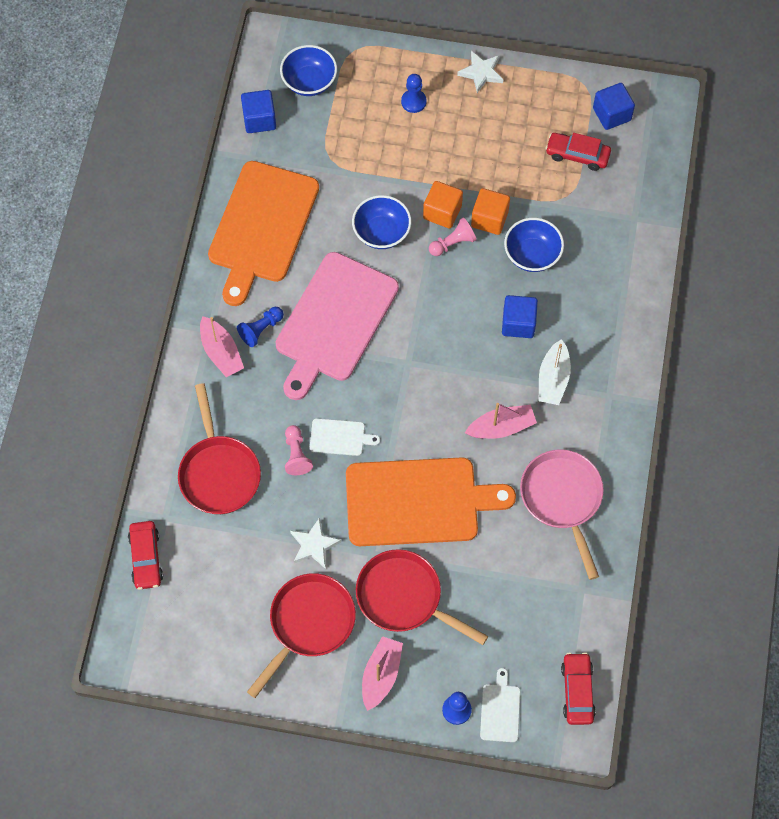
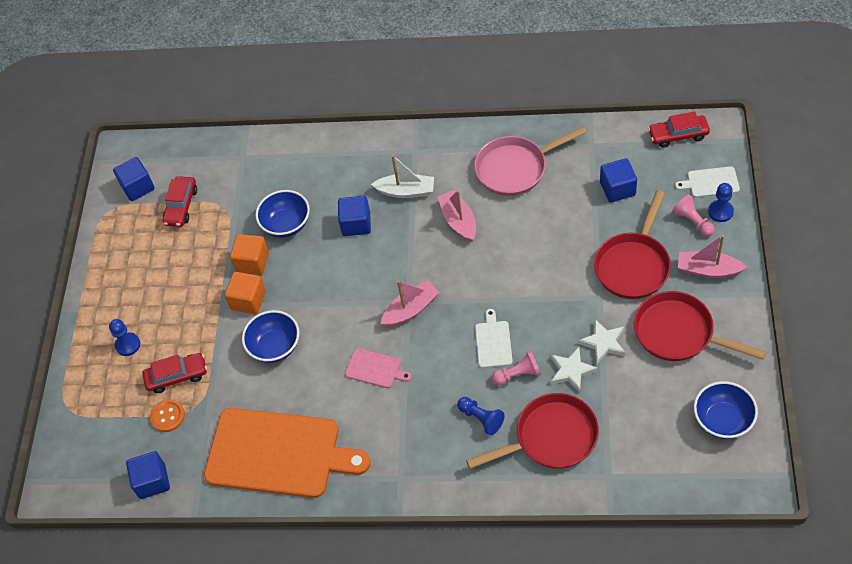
camera: 90 degrees left, 10 degrees down
(146, 558) = (654, 484): red car -> red car (177, 376)
(221, 352) = (423, 462): pink boat -> pink boat (411, 310)
(261, 329) = (393, 431): blue pawn -> blue pawn (481, 418)
(309, 82) = (106, 442): blue bowl -> blue bowl (722, 420)
(325, 134) = (167, 416): none -> orange button
(334, 322) = (375, 369): pink cutting board -> pink cutting board, size x0.42
(418, 501) = (542, 270): orange cutting board -> none
(453, 243) = (280, 287): pink pawn -> pink pawn (693, 221)
(481, 73) = (94, 294): white star -> white star (571, 371)
(511, 604) = (617, 189): none -> blue cube

